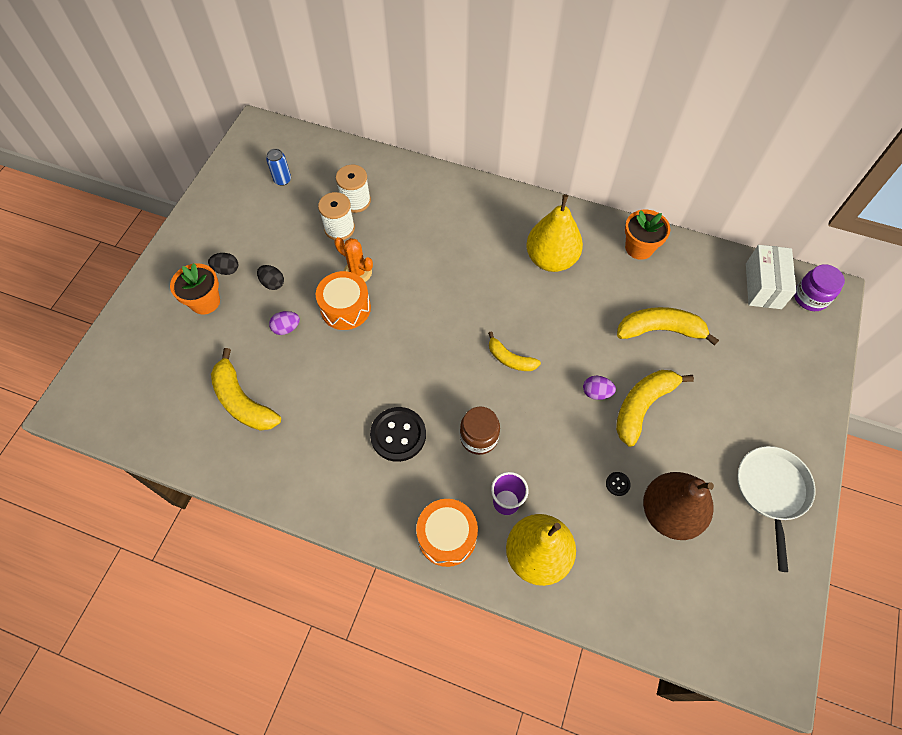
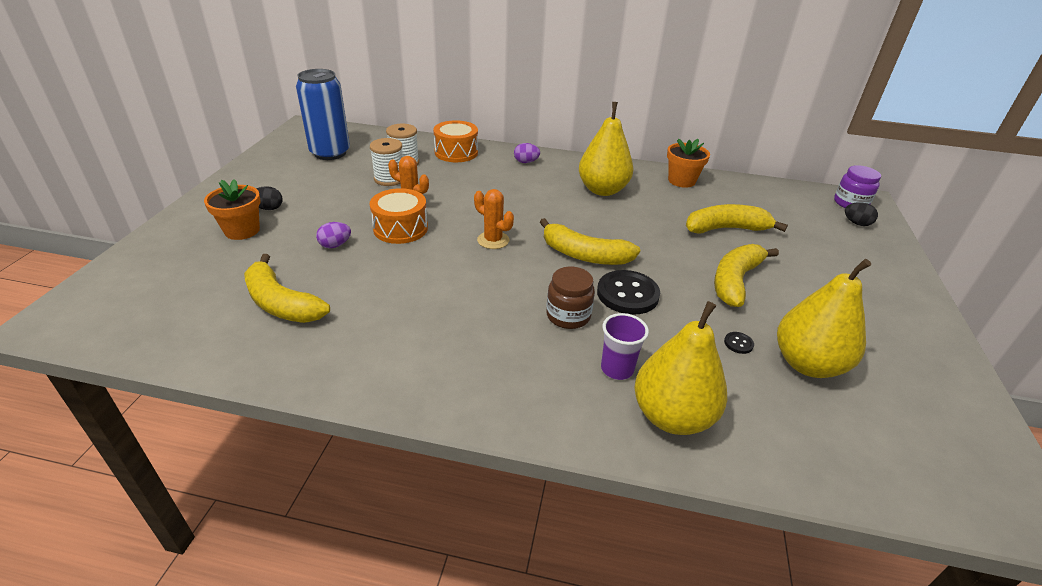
camera: 10 degrees left, 25 degrees down
(273, 283) = (319, 215): black egg -> black egg (856, 223)
(282, 180) = (330, 153): blue can -> blue can, size x2.25
(398, 435) = (473, 320): black button -> black button (627, 294)
(429, 331) = (493, 240): none -> orange cactus
(447, 536) = (553, 408): orange drum -> orange drum (456, 152)
(510, 359) = (584, 255): yellow banana -> yellow banana, size x1.64
(596, 392) = (683, 274): purple egg -> purple egg (526, 162)
(669, 513) = (807, 364): brown pear -> yellow pear
(763, 286) = (805, 198): white box -> none
(771, 491) = (905, 337): white pan -> none

